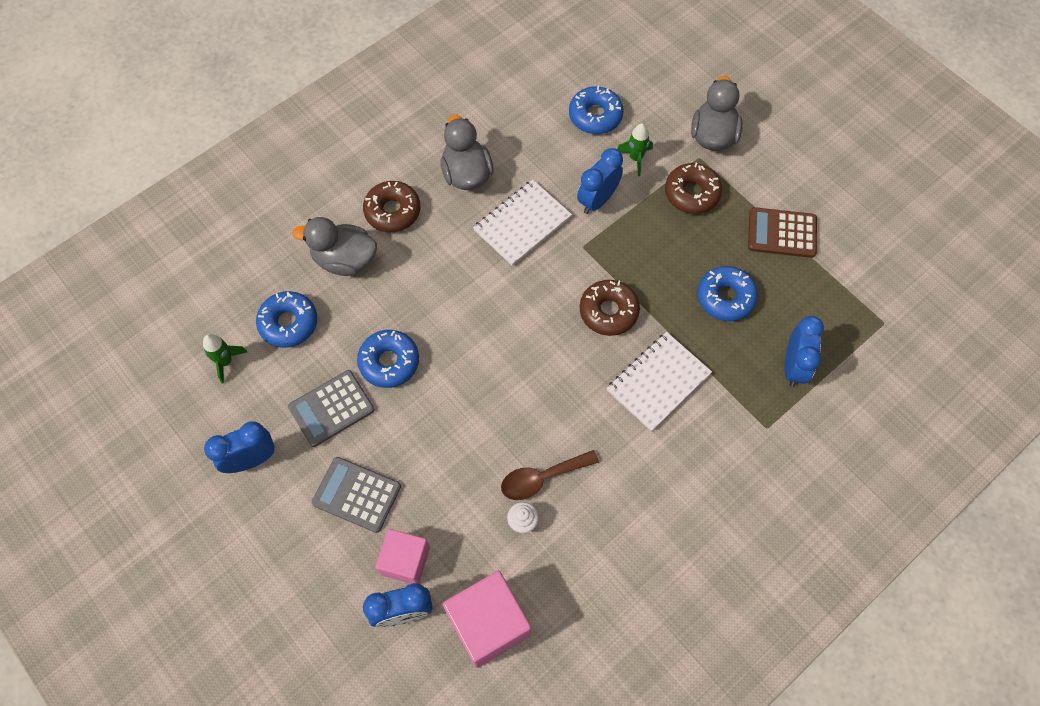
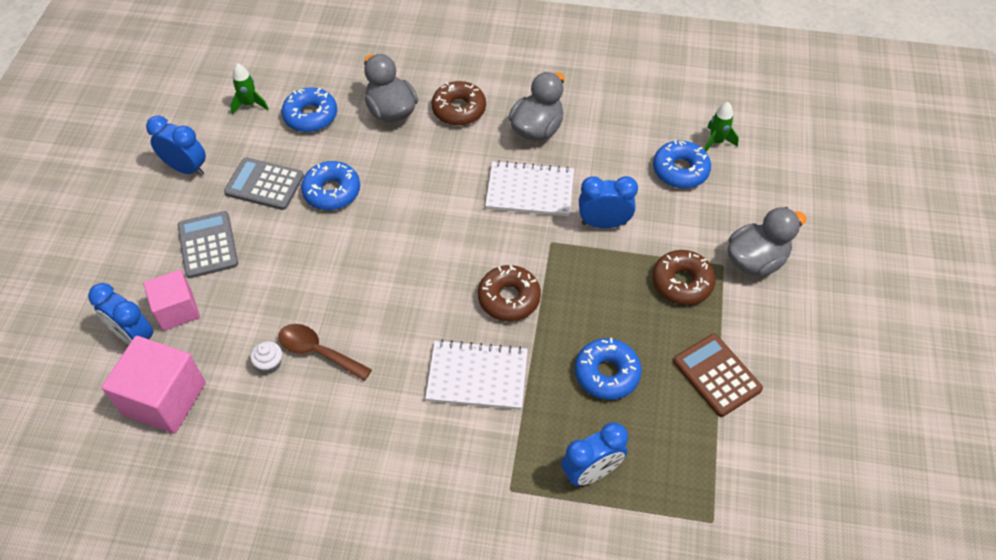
camera: 50 degrees right, 10 degrees down
(635, 158) = (671, 222): green rocket -> green rocket (716, 142)

